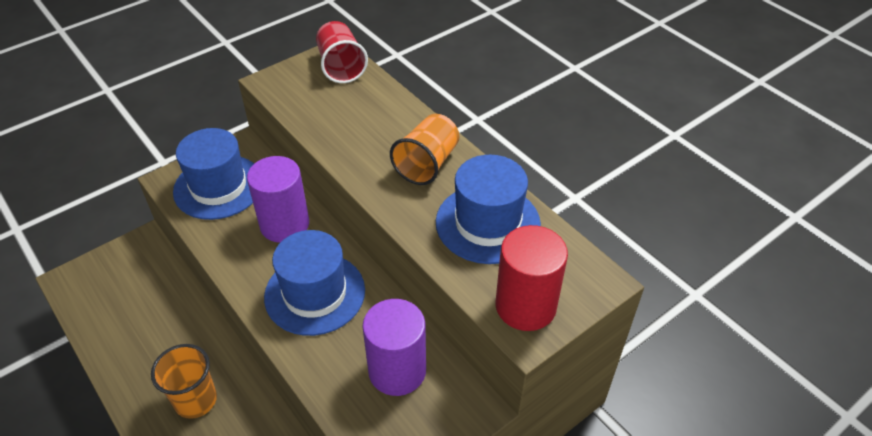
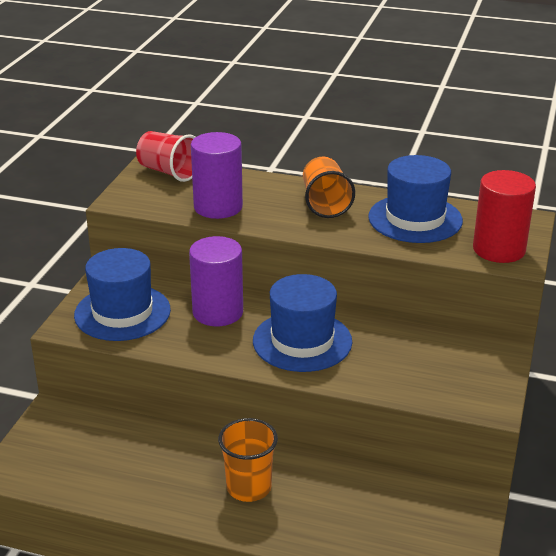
camera: 35 degrees left, 15 degrees down
(397, 370) = (424, 355): purple cylinder -> purple cylinder (218, 207)

